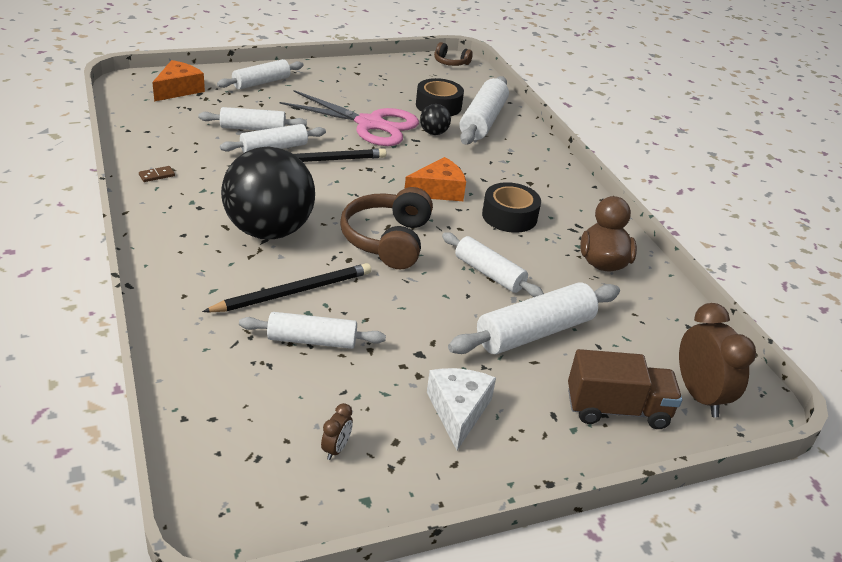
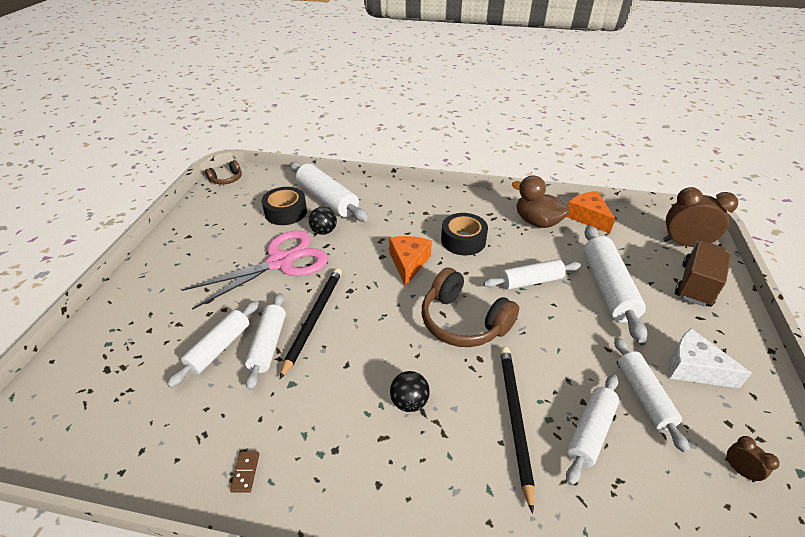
camera: 55 degrees left, 5 degrees up
(178, 89) = (79, 386): orange cheese -> orange cheese (587, 217)
(261, 82) = (137, 308): white rolling pin -> white rolling pin (643, 396)
(269, 231) = (409, 402): black ball -> black ball, size x0.42

